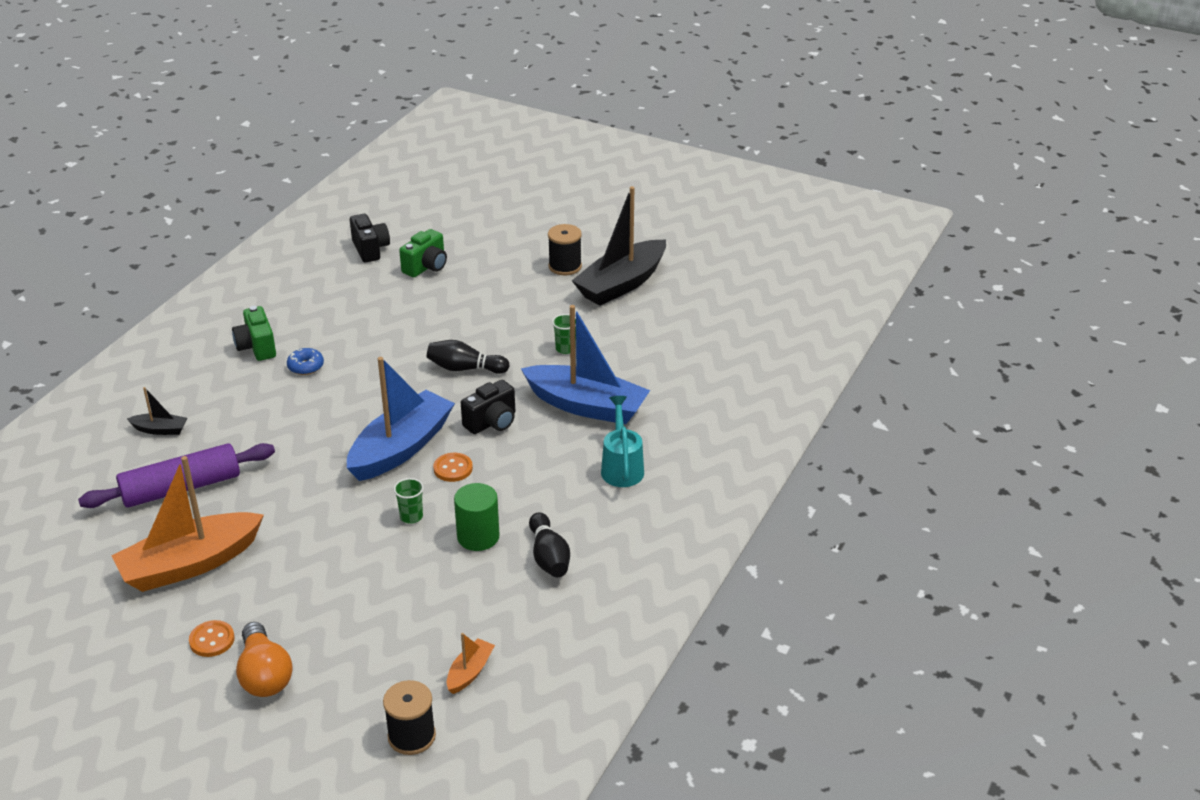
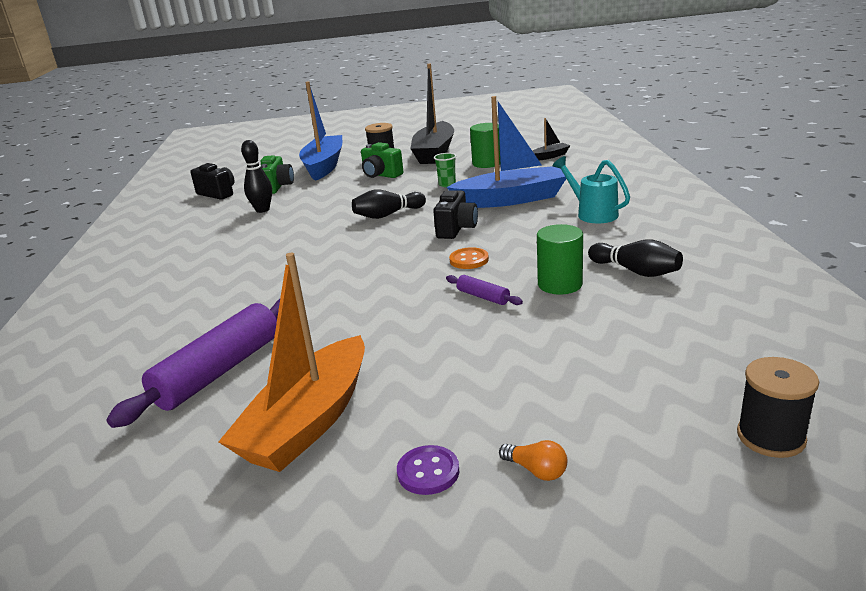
camera: 30 degrees left, 10 degrees down
(160, 429) = (141, 343): black boat -> black boat (549, 156)
(212, 640) = (428, 472): orange button -> purple button
(257, 347) = (182, 264): green camera -> green camera (381, 175)
(264, 675) = (536, 470): orange light bulb -> orange light bulb, size x0.51
(306, 366) = (246, 258): blue donut -> none
(380, 300) = (262, 210): none -> black bowling pin
(401, 448) = (405, 266): blue boat -> blue boat (324, 166)
(411, 517) = (483, 297): green cup -> purple rolling pin
(469, 672) = (721, 363): orange boat -> none
(642, 333) = (487, 163): none -> green cylinder

